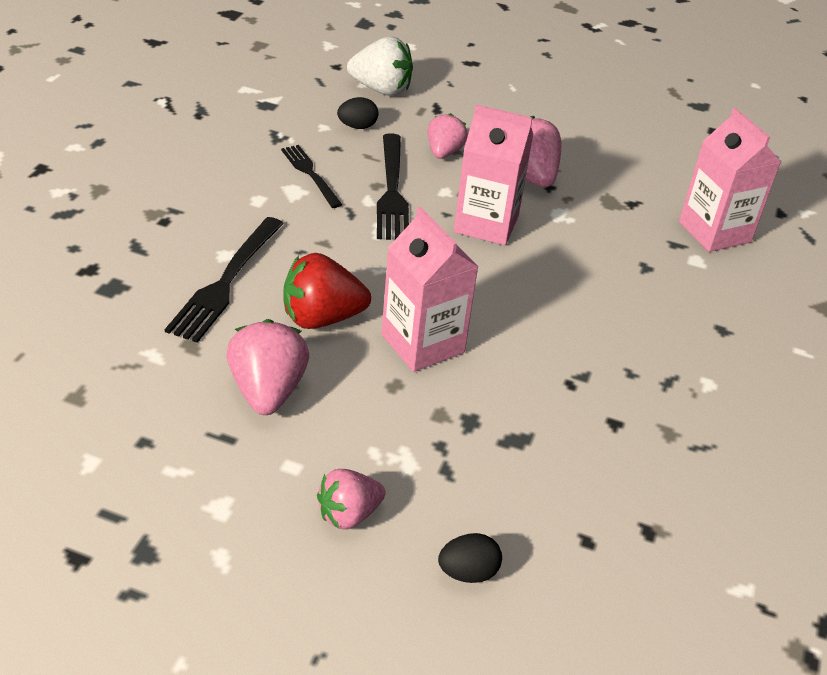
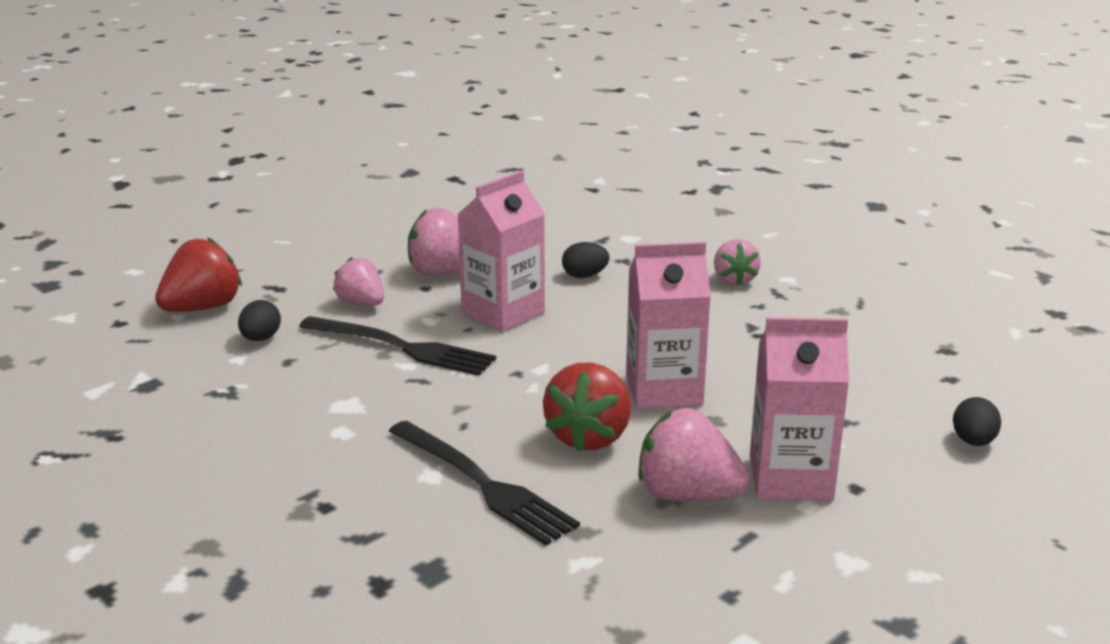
camera: 60 degrees left, 15 degrees down
(309, 173) = (322, 387): black fork -> none
(349, 514) = (885, 486): pink strawberry -> pink strawberry (734, 280)
(381, 89) = (202, 308): white strawberry -> red strawberry
(592, 251) = (584, 276): none -> black egg
(714, 232) = (597, 220): pink carton -> pink carton (790, 478)

